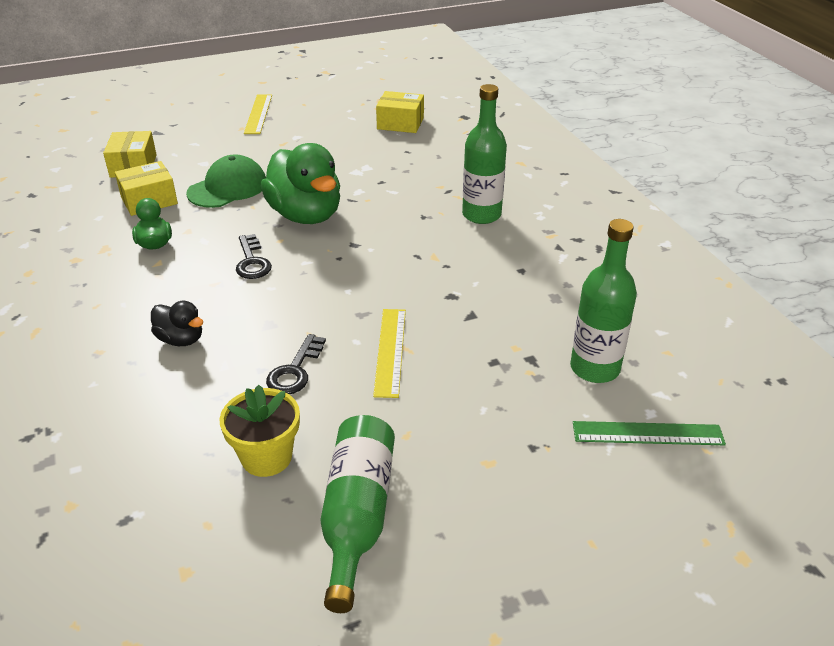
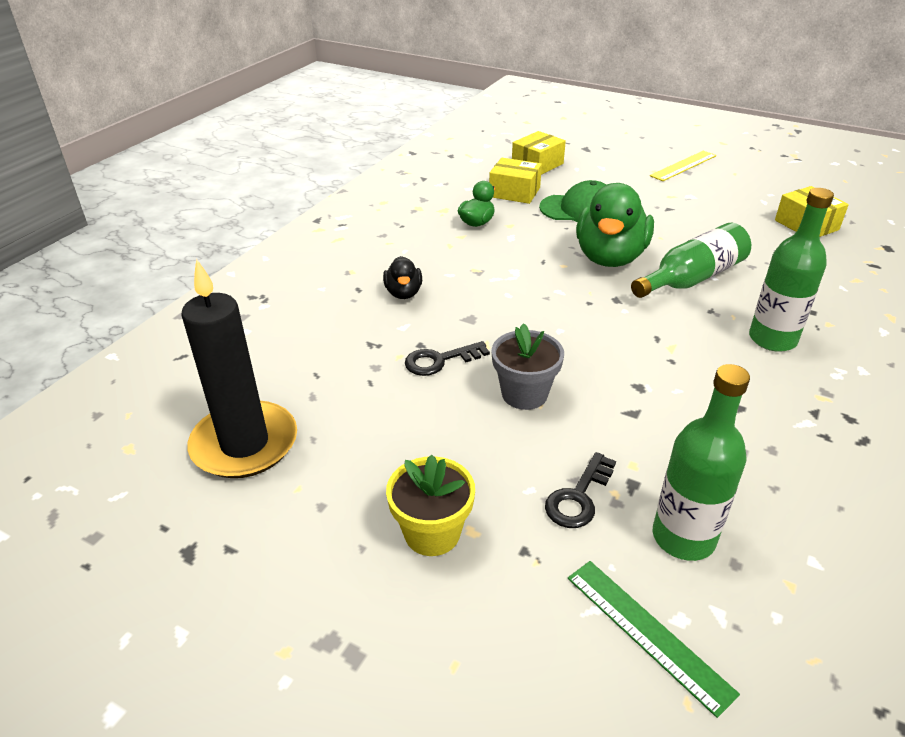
camera: 50 degrees right, 0 degrees up
(236, 550) = (245, 444): none -> black candle
(252, 261) = (521, 269): black key -> black key (578, 497)
(266, 457) = (341, 402): yellow flower pot -> yellow flower pot (432, 533)
(357, 515) = (333, 485): green bottle -> green bottle (692, 278)
(390, 351) = (524, 394): yellow ruler -> grey flower pot

